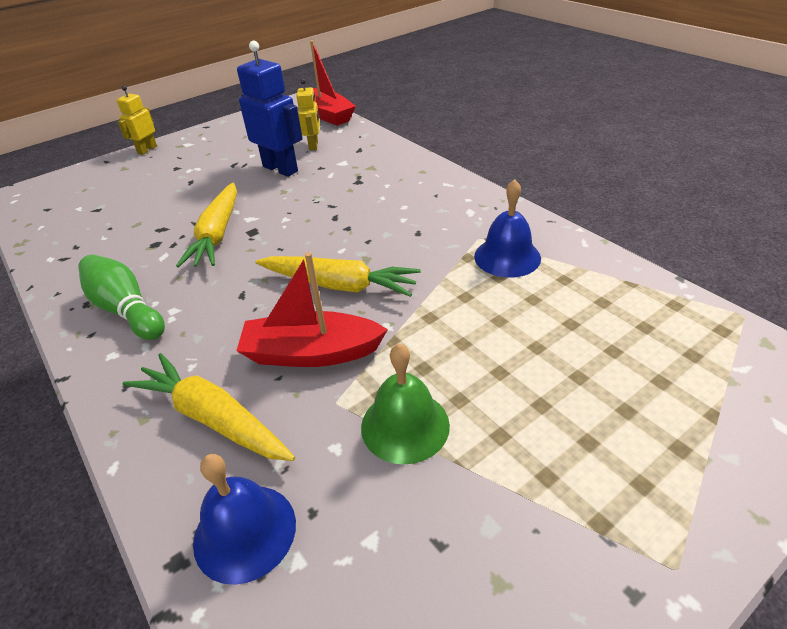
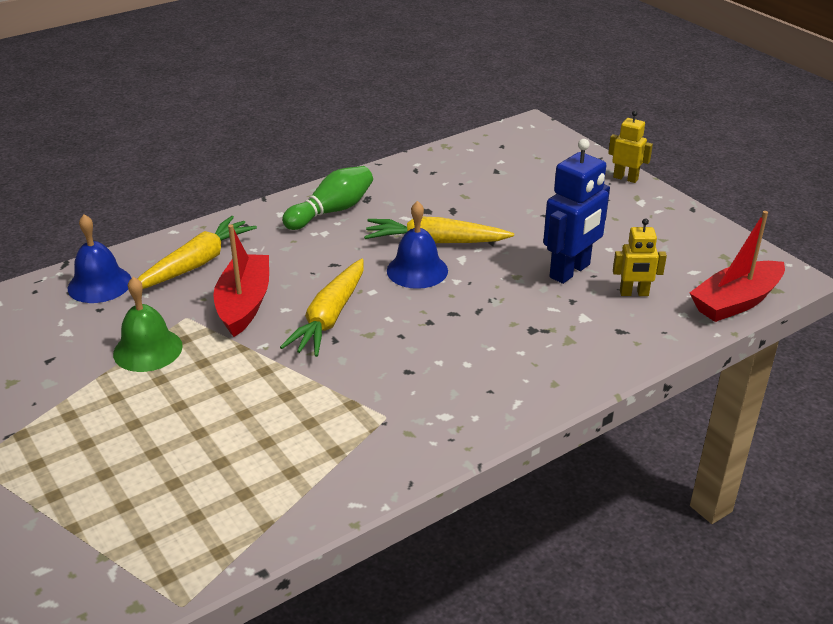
camera: 90 degrees right, 5 degrees down
(507, 257) = (343, 433): blue bell -> blue bell (417, 270)

